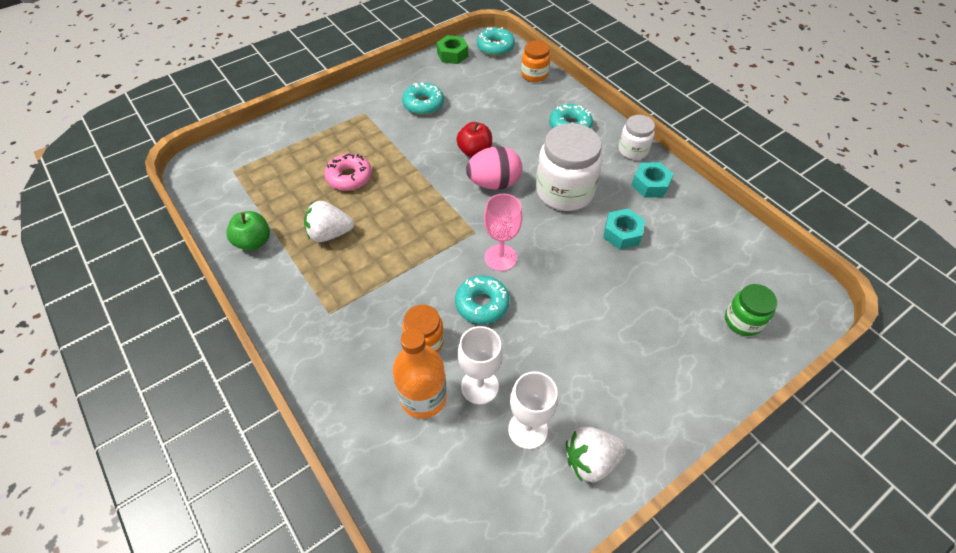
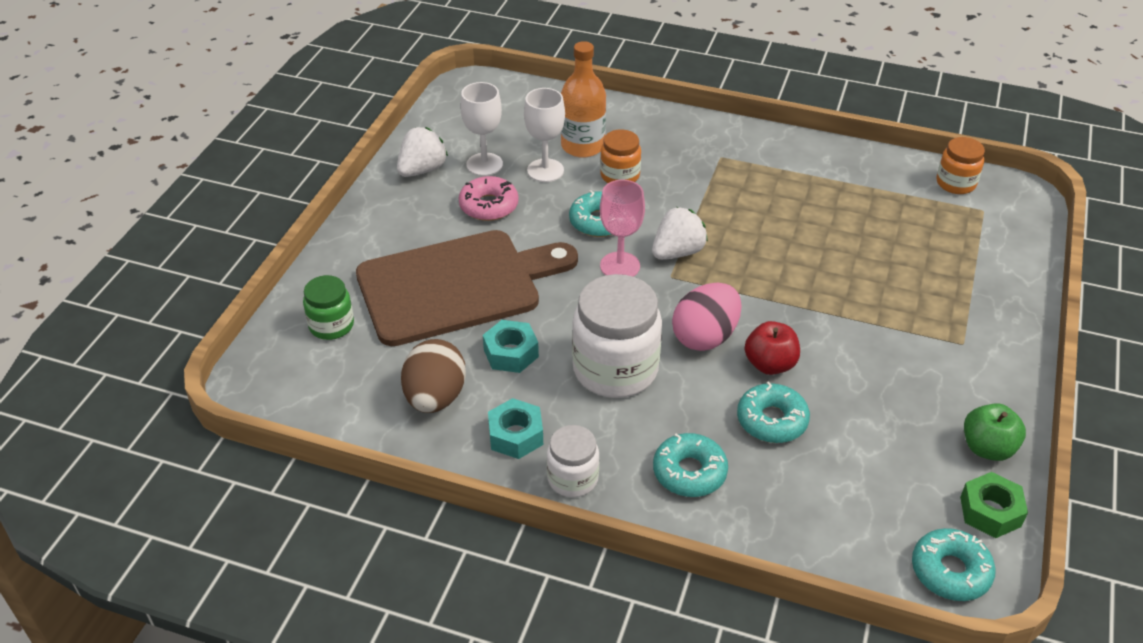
camera: 145 degrees right, 10 degrees down
(254, 242) = (859, 169): green apple -> green apple (987, 448)
(330, 233) = (805, 206): white strawberry -> white strawberry (677, 252)
(349, 177) = (863, 262): pink donut -> pink donut (489, 206)
(423, 104) = (912, 397): turquoise donut -> turquoise donut (772, 420)
(534, 74) = (829, 545): orange jar -> orange jar (955, 183)
(630, 305) = (456, 285): none -> brown cutting board
(688, 229) = (435, 397): none -> brown egg

